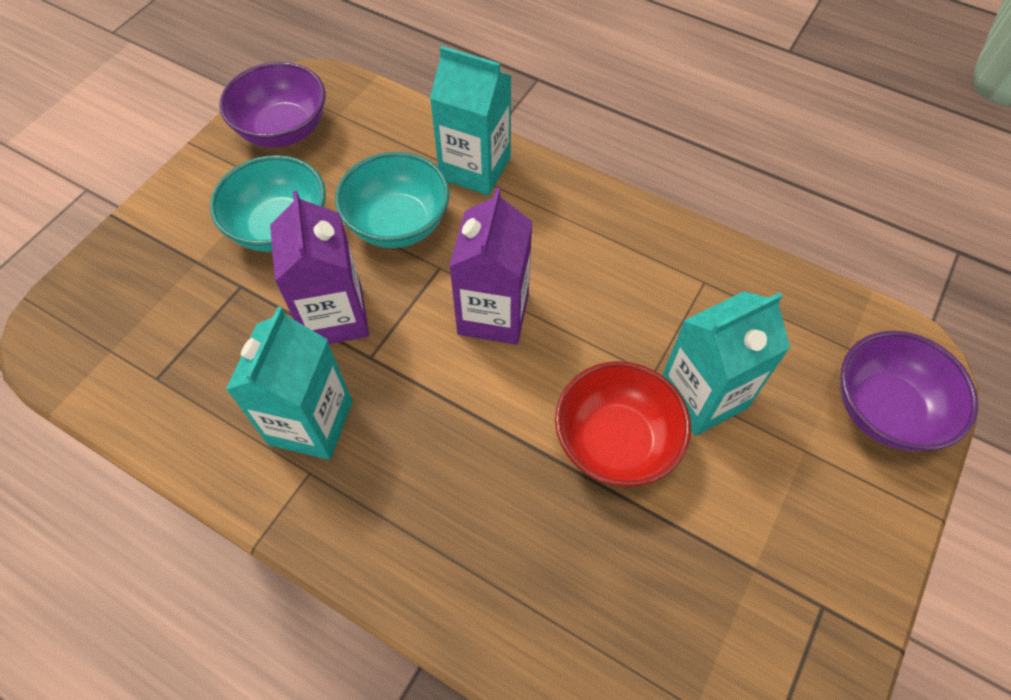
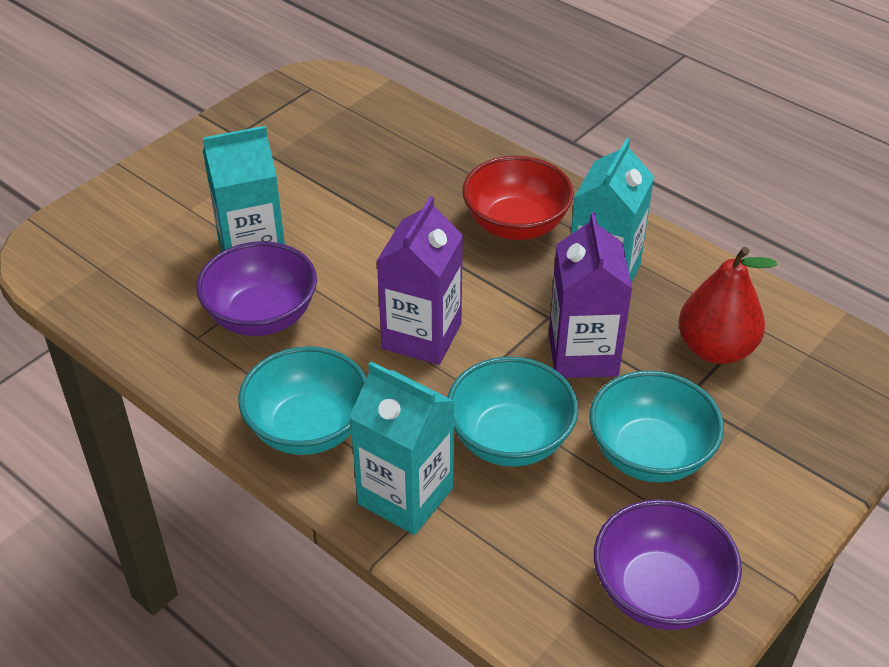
camera: 170 degrees left, 15 degrees down
(203, 342) = (715, 349): none -> red pear
(568, 210) = (308, 428): none -> turquoise bowl
(615, 442) = (341, 231): red bowl -> red bowl (516, 225)
(884, 410) = (105, 224): purple bowl -> purple bowl (262, 316)

